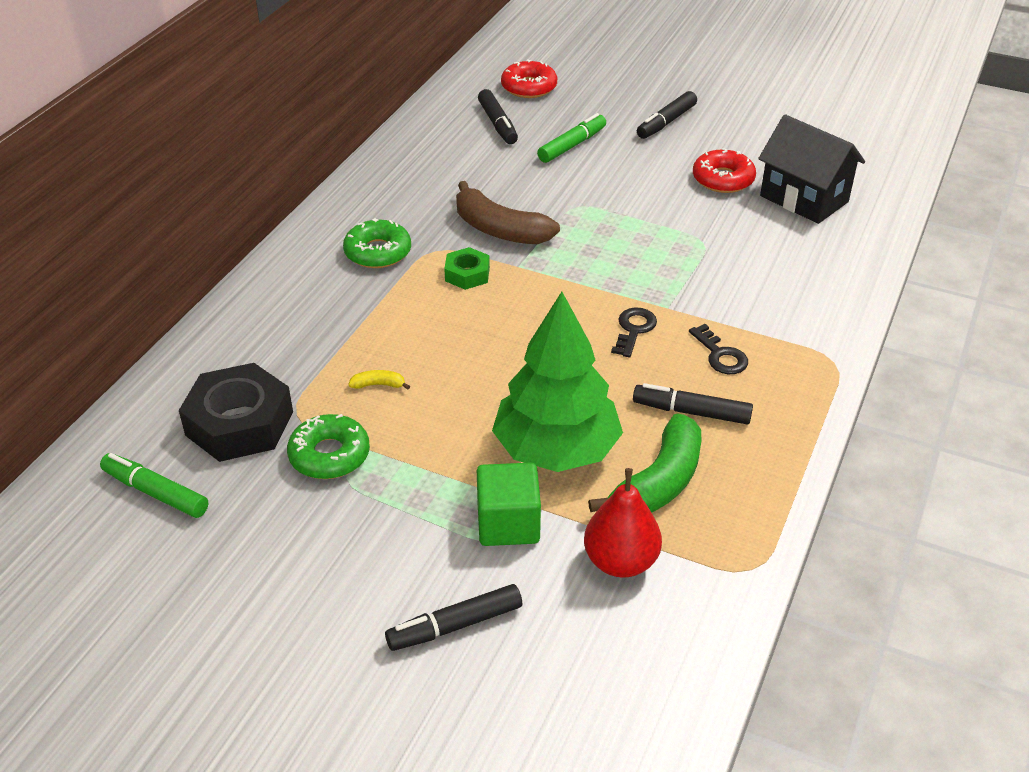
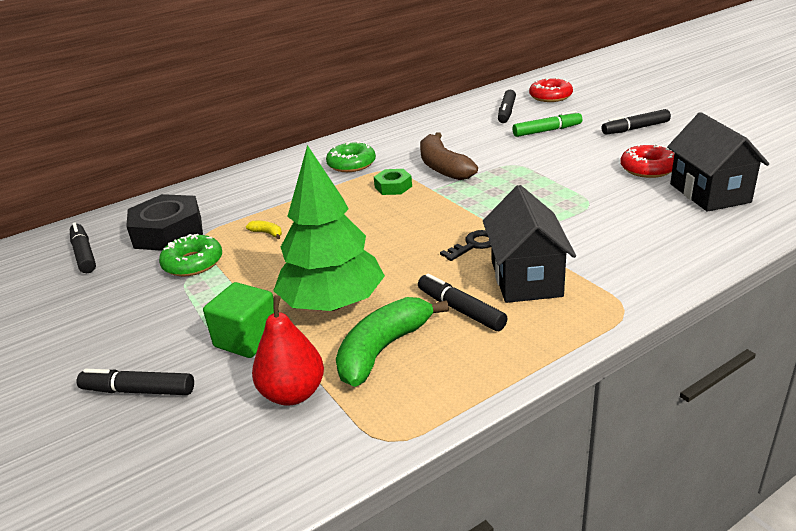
camera: 35 degrees right, 10 degrees down
(155, 492) = (84, 254): green marker -> black marker
(659, 482) = (383, 349): green banana -> green banana turned 150 degrees clockwise
(720, 355) = (526, 278): black key -> black house

